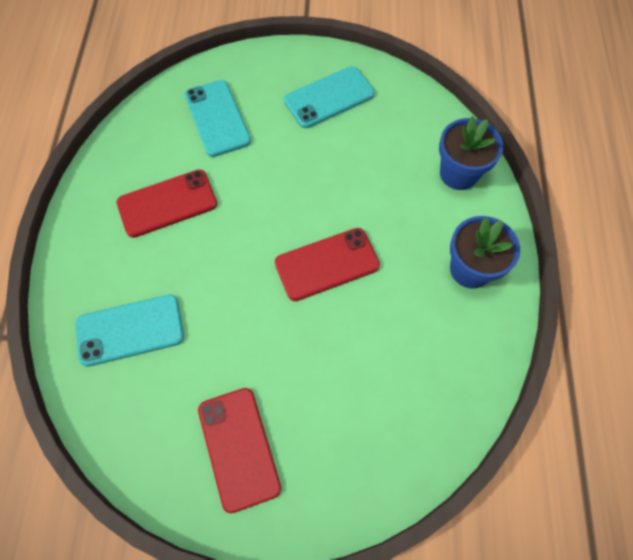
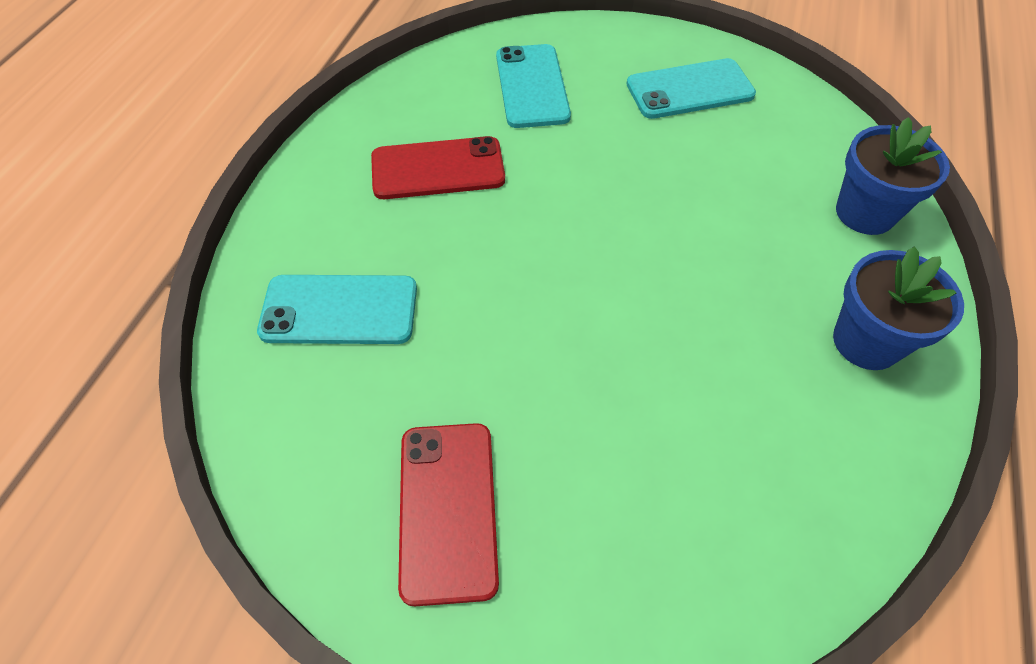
camera: 15 degrees right, 10 degrees down
(327, 264) = (643, 288): red phone -> none

